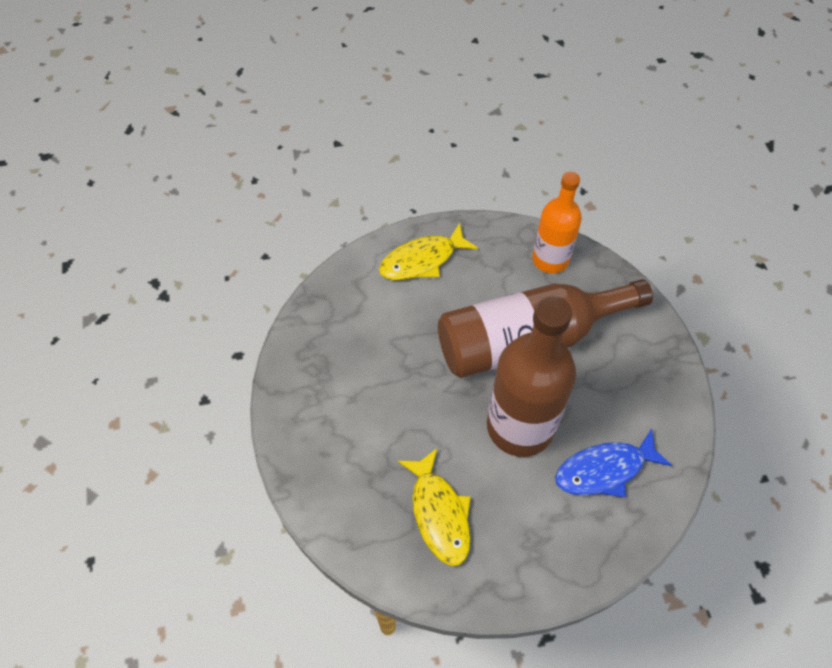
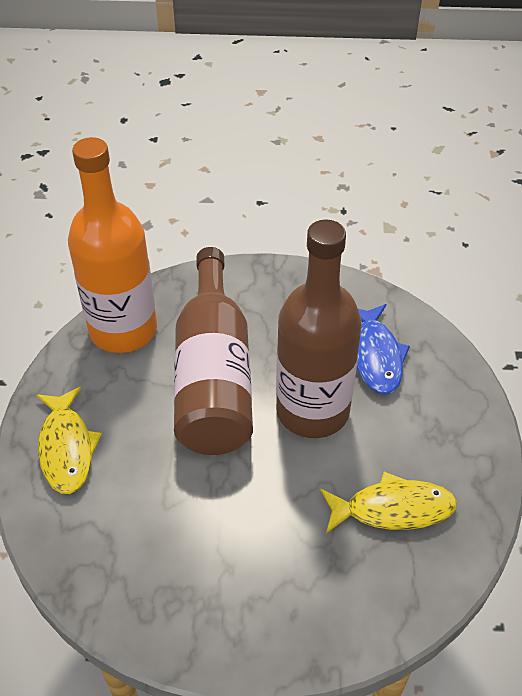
camera: 75 degrees left, 10 degrees down
(550, 259) = (123, 330): orange bottle -> orange bottle, size x1.61

